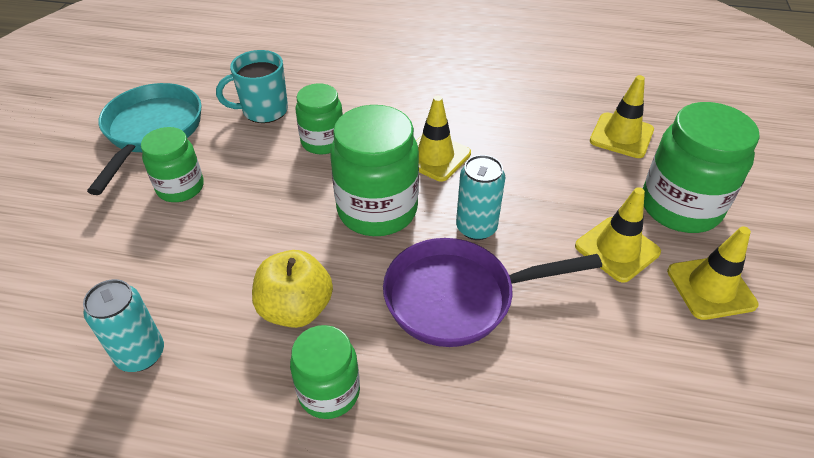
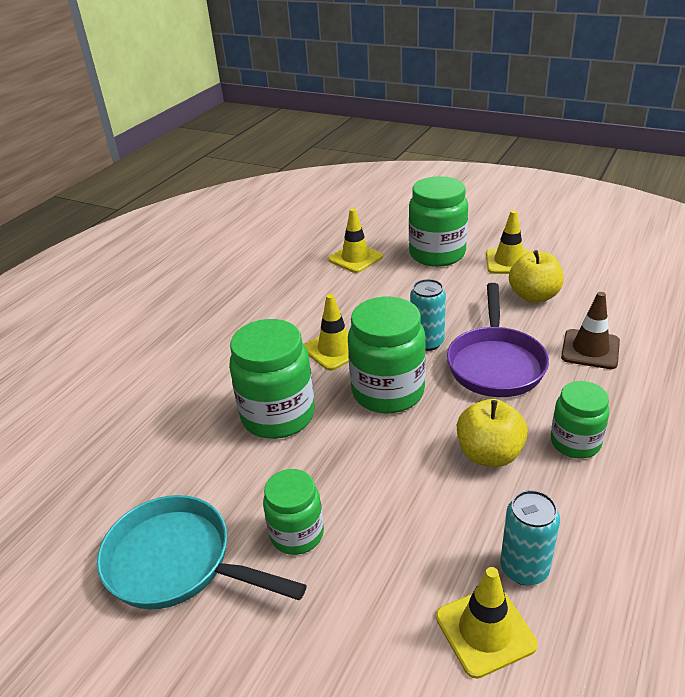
camera: 70 degrees left, 10 degrees down
(263, 110) = (199, 456): turquoise mug -> none
(323, 142) = (278, 415): green jar -> green jar, size x1.65
(529, 404) = (590, 349): none -> brown traffic cone
(617, 249) = (467, 286): yellow traffic cone -> yellow traffic cone (485, 630)
(633, 326) = (534, 296): none -> yellow apple

